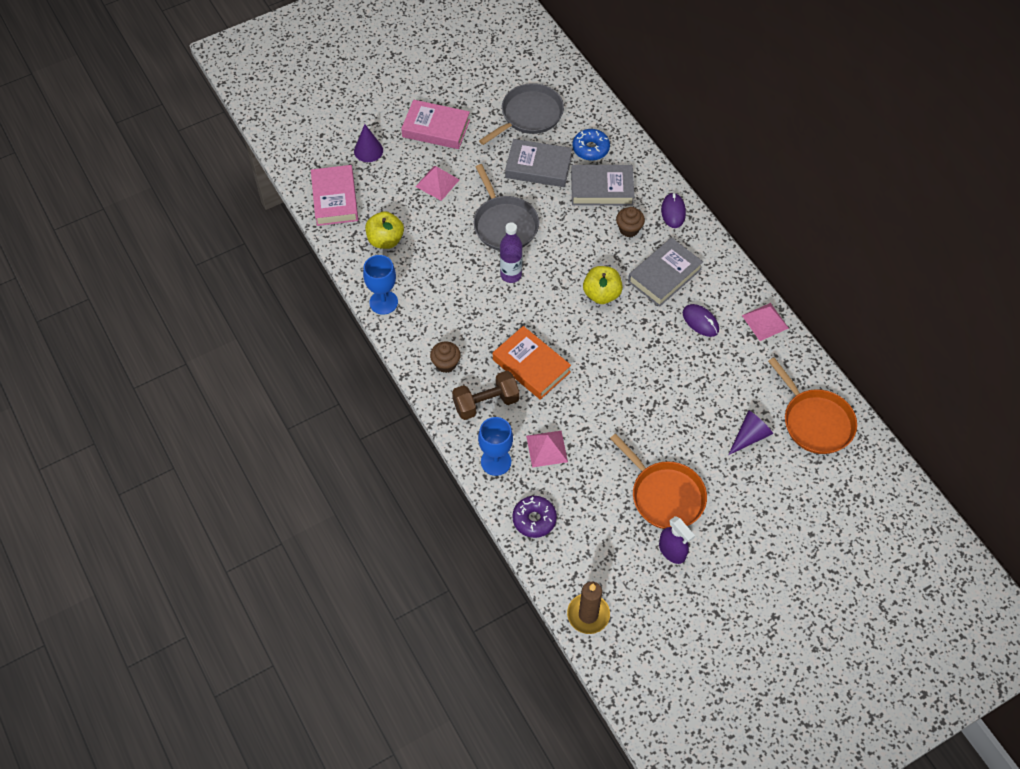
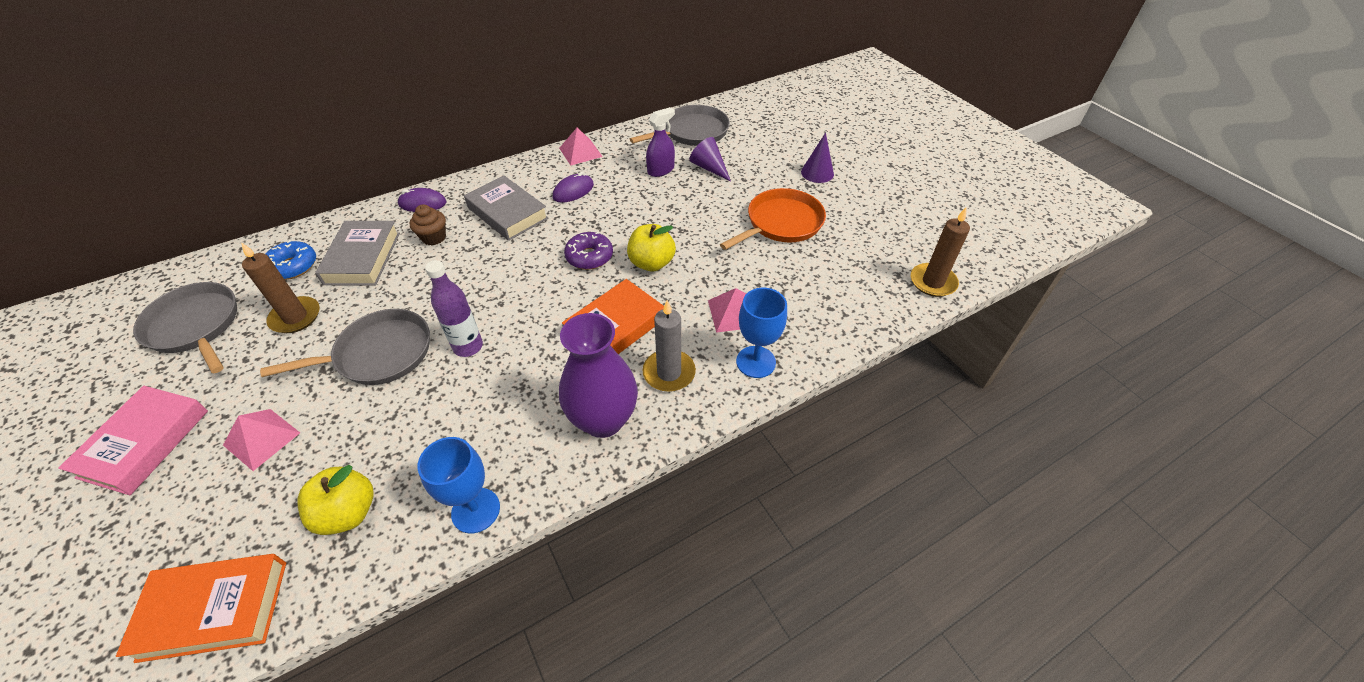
camera: 90 degrees left, 10 degrees down
(335, 199) = (214, 610): pink book -> orange book
(368, 150) = (128, 552): purple cone -> purple cone (817, 173)
(446, 364) = (603, 420): brown cupcake -> purple vase
(486, 403) = (669, 373): brown dumbbell -> grey candle
(534, 519) = (829, 325): purple donut -> purple donut (589, 257)
(538, 167) = (295, 317): grey book -> brown candle
(601, 294) = (521, 262): yellow apple -> yellow apple (651, 263)
(672, 551) = (842, 221): purple spray bottle -> purple spray bottle (661, 170)
(815, 422) = (692, 132): orange pan -> grey pan

